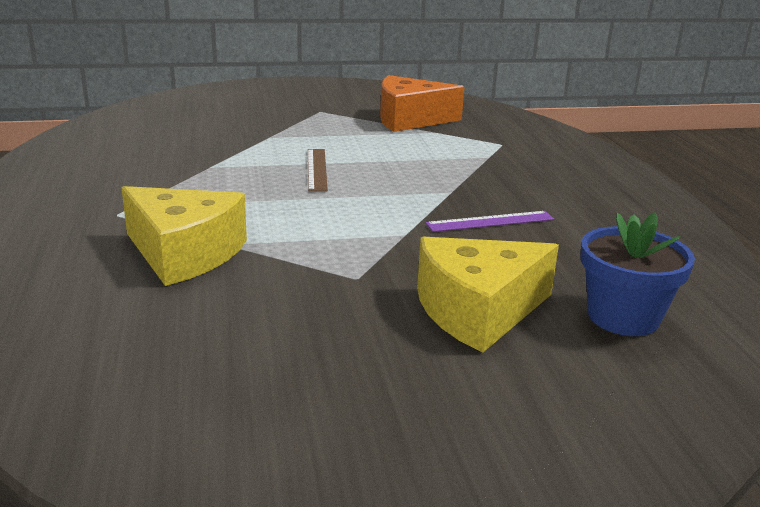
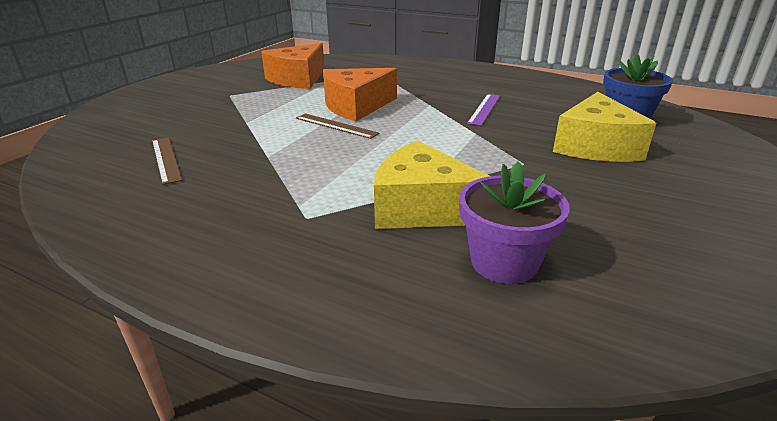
camera: 50 degrees left, 5 degrees up
(117, 313) = (504, 262): none -> purple flower pot
(158, 138) = (166, 159): none -> brown ruler
(184, 253) = (422, 208): yellow cheese -> yellow cheese turned 135 degrees counterclockwise
(381, 162) = (356, 106): none -> orange cheese

